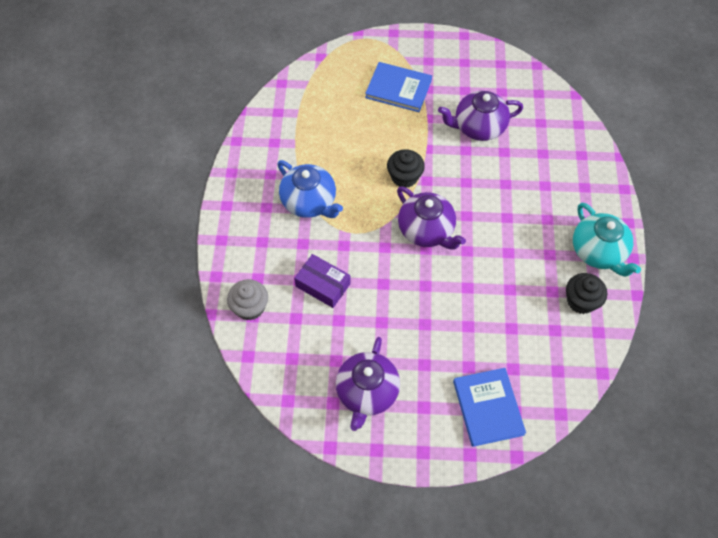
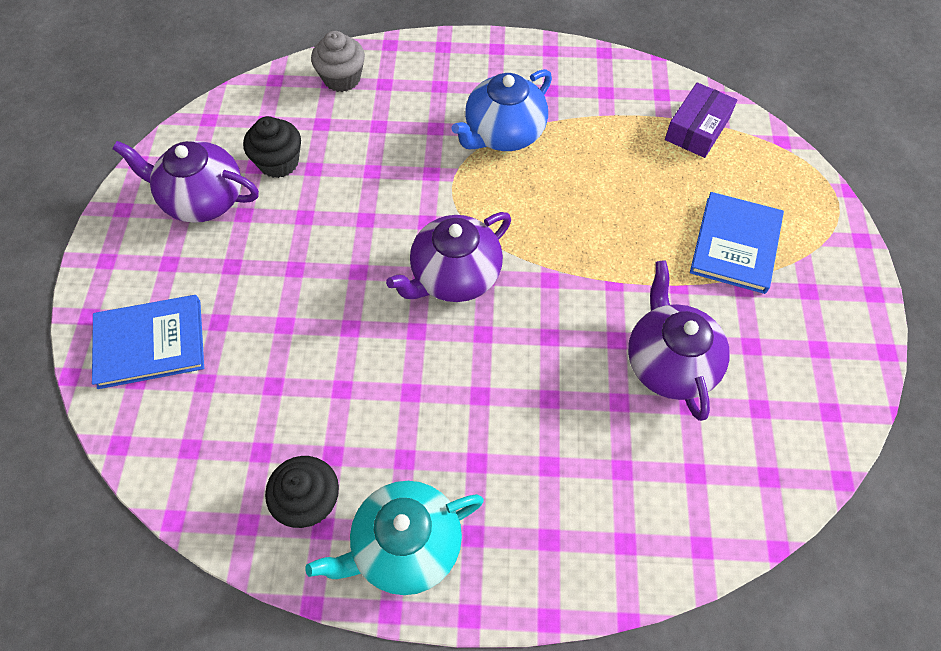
camera: 90 degrees right, 0 degrees up
(323, 285) = (368, 151): purple box -> purple box (697, 129)
(404, 177) = (554, 249): black cupcake -> black cupcake (279, 162)

